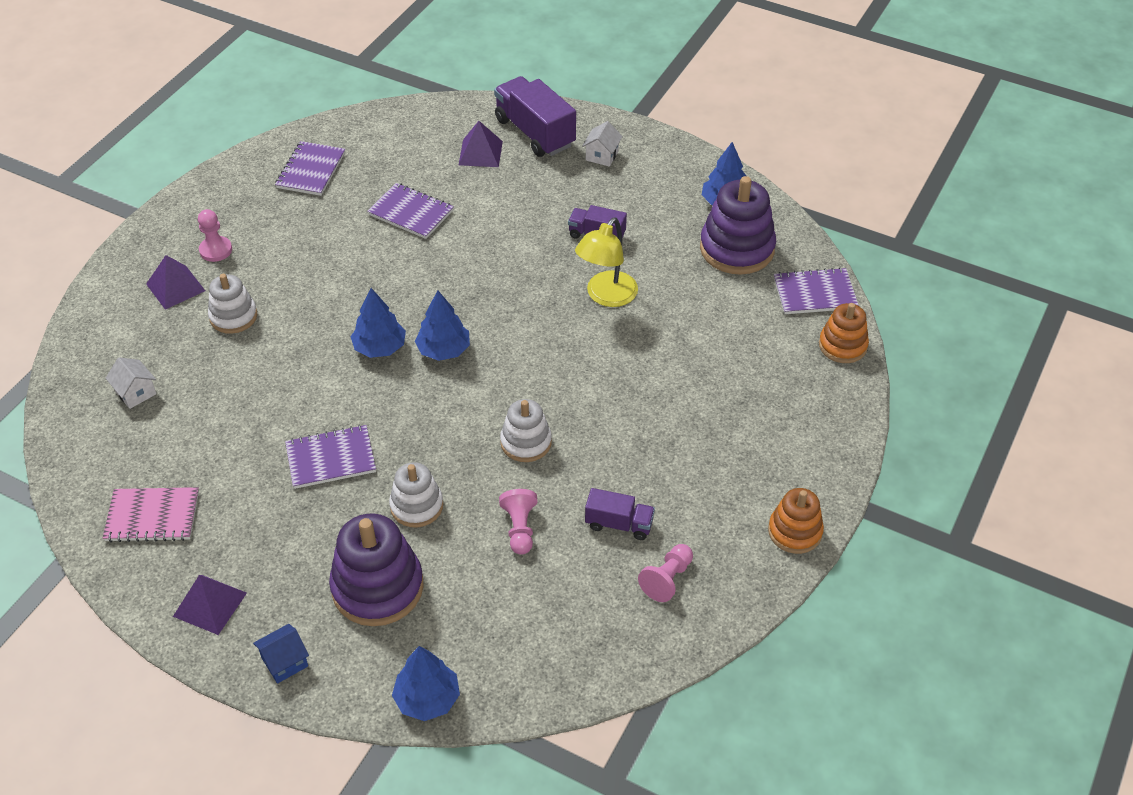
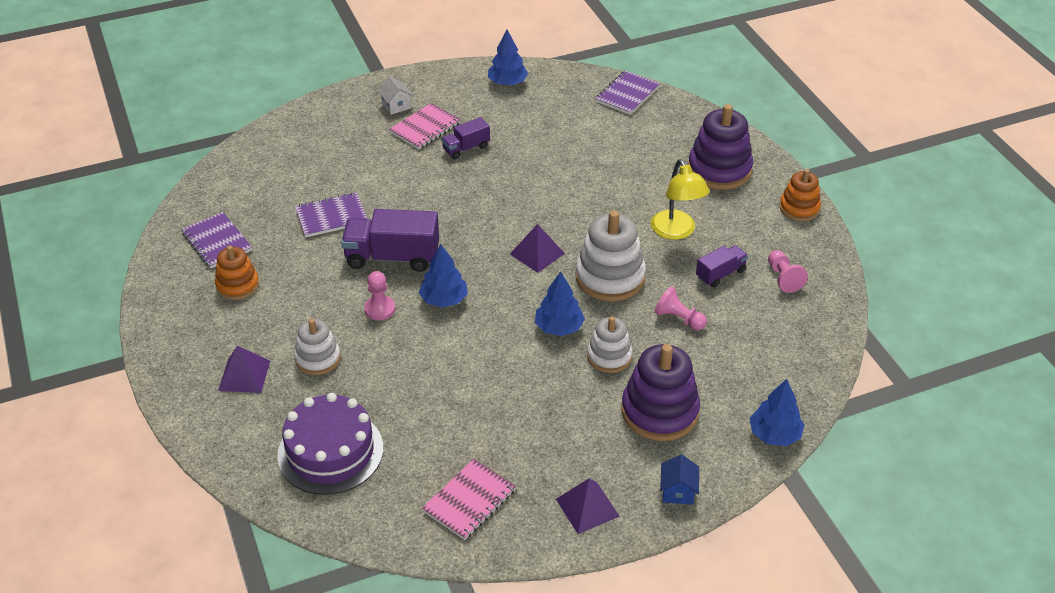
camera: 50 degrees left, 5 degrees down
(135, 393) = (330, 451): white house -> purple cake
(216, 250) = (233, 334): pink pawn -> pink pawn (380, 309)
(331, 459) = (520, 377): purple notebook -> none
(443, 350) = (484, 271): blue tree -> blue tree (559, 327)
(480, 153) = (317, 154): purple pyramid -> purple pyramid (537, 253)
(526, 442) = (610, 277): white stacking toy -> white stacking toy, size x1.65
(535, 133) = (332, 120): purple truck -> purple truck (392, 257)
(593, 192) = (425, 128): none -> pink notebook
(606, 296) = (526, 174): yellow lamp -> yellow lamp (676, 231)
(737, 249) = (553, 101): purple stacking toy -> purple stacking toy (719, 169)
(842, 346) = (680, 109): orange stacking toy -> orange stacking toy (237, 285)

